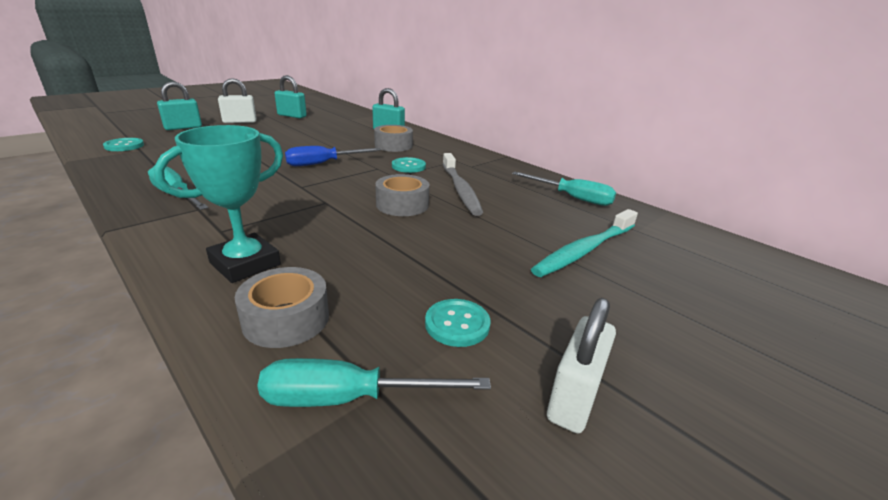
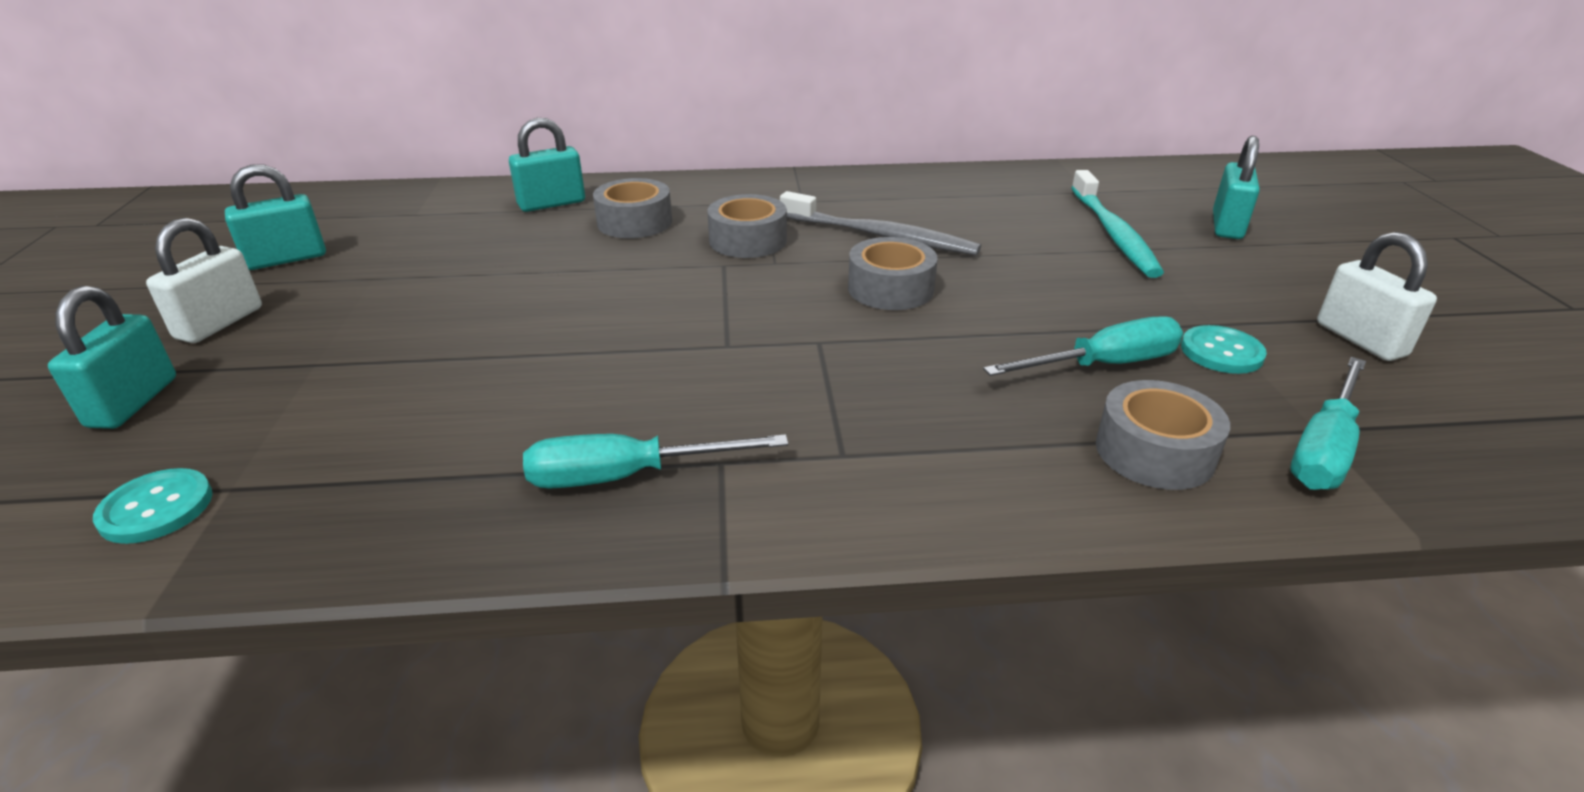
camera: 50 degrees left, 5 degrees up
(245, 264) = (982, 453): turquoise trophy -> none
(323, 163) = (642, 300): blue screwdriver -> none
(408, 166) = (748, 240): turquoise button -> grey tape
(572, 198) = (977, 186): turquoise screwdriver -> turquoise screwdriver (1103, 365)
(687, 293) = (1227, 226): none -> turquoise padlock

